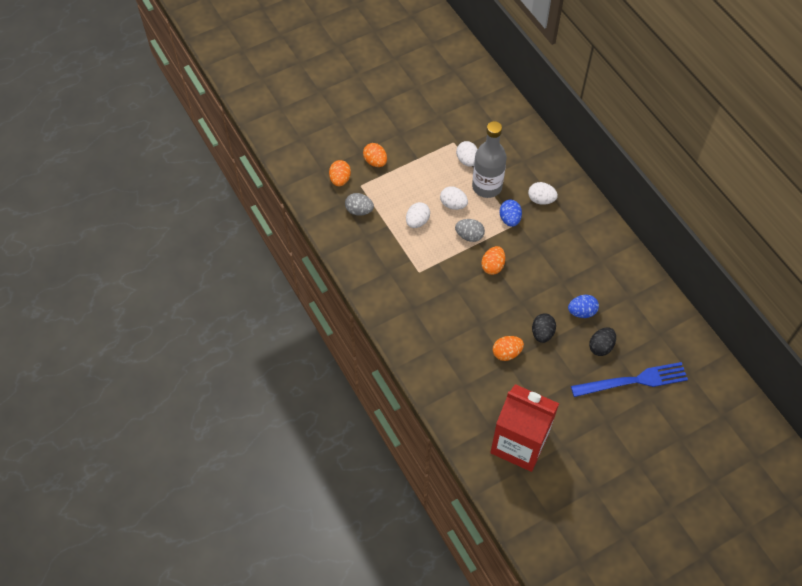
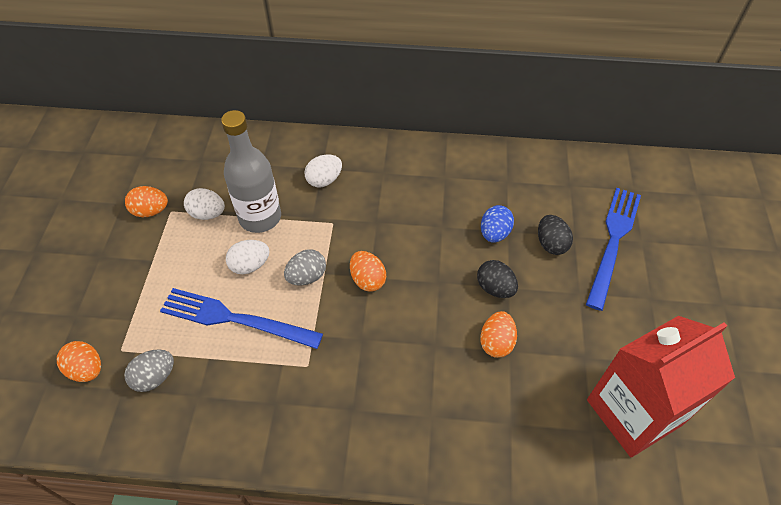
camera: 55 degrees left, 5 degrees down
(375, 162) = (107, 309): orange egg -> orange egg (150, 211)
(417, 221) = (236, 319): white egg -> blue fork
(509, 219) = (321, 223): blue egg -> none

